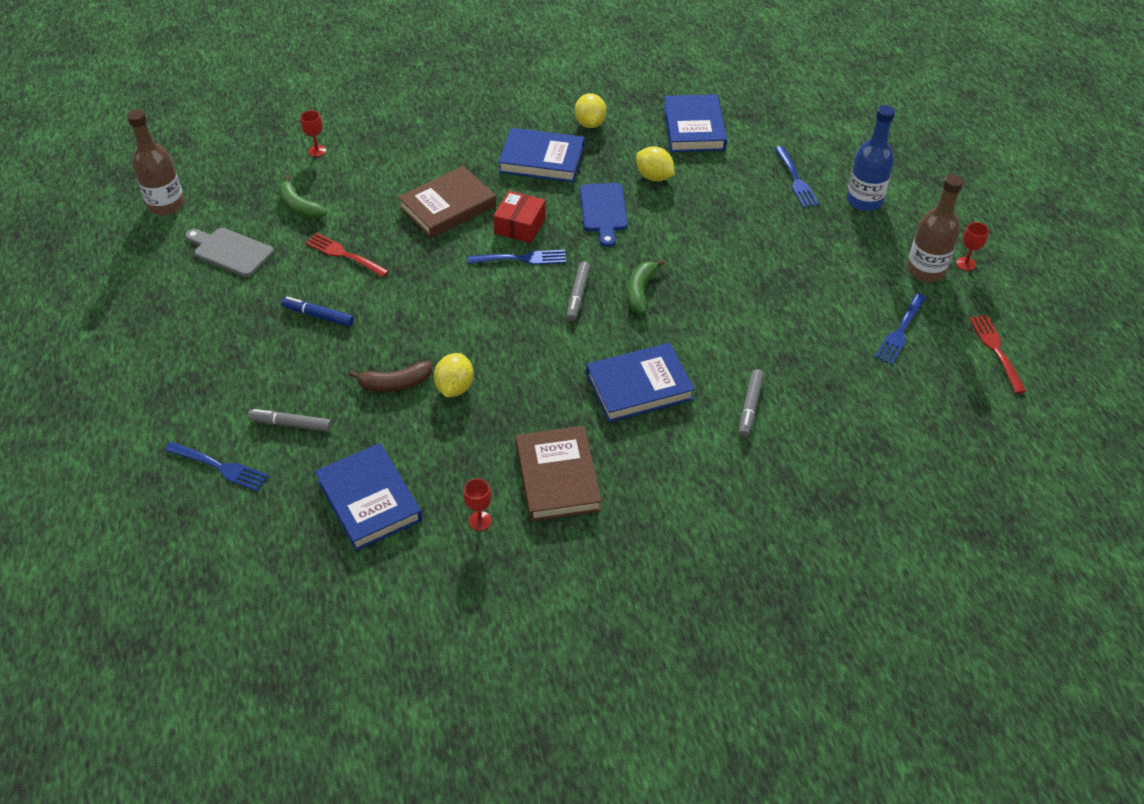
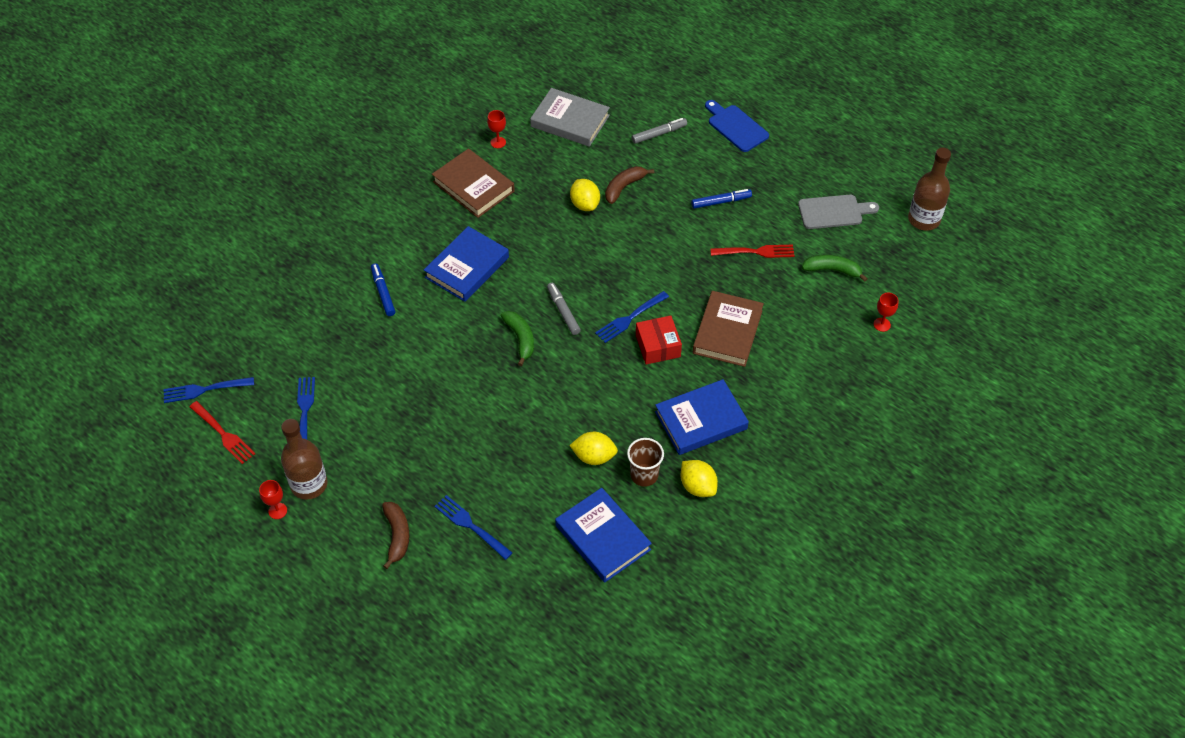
camera: 145 degrees right, 5 degrees up
(219, 467) = (671, 94): blue fork -> blue fork (205, 389)
(369, 500) = (570, 121): blue book -> grey book
(603, 211) = (606, 397): blue cutting board -> blue cutting board (736, 127)
(624, 148) = (644, 475): none -> brown cup
(750, 407) = (383, 292): grey marker -> blue marker
(864, 200) = (397, 536): blue bottle -> brown banana

